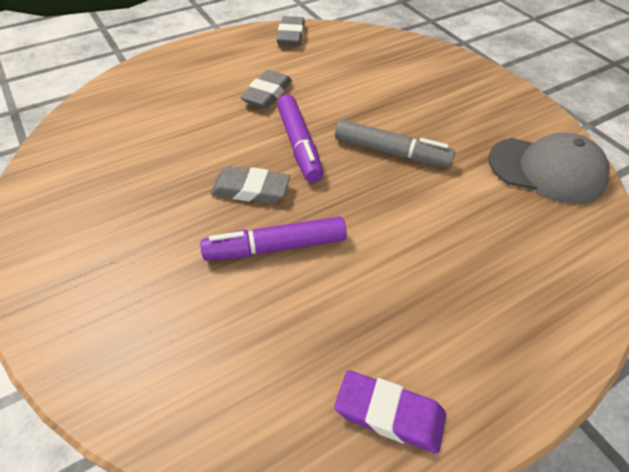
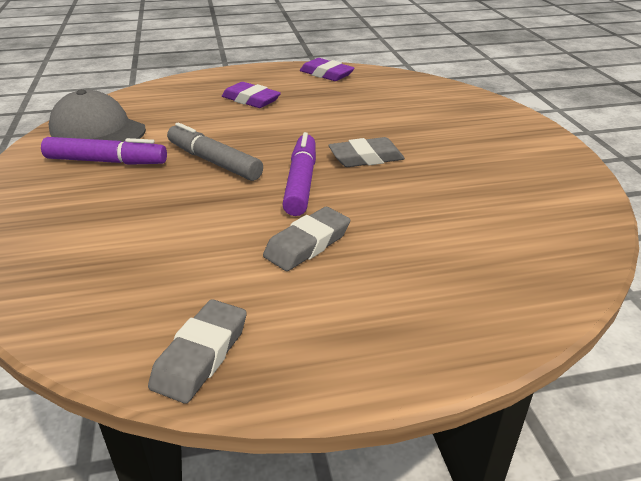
camera: 160 degrees left, 15 degrees down
(250, 189) = (366, 158): grey eraser -> grey eraser turned 45 degrees counterclockwise
(276, 247) = (358, 126): purple marker -> purple marker (106, 161)
(446, 277) = (251, 100): none -> purple eraser

